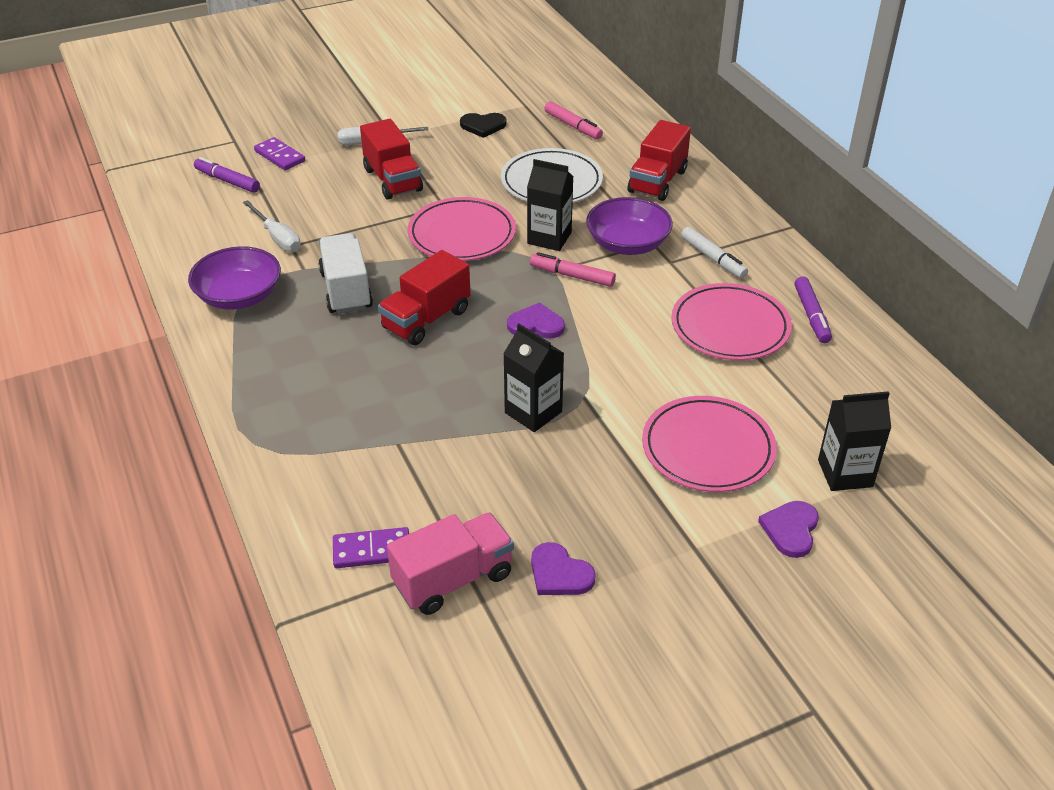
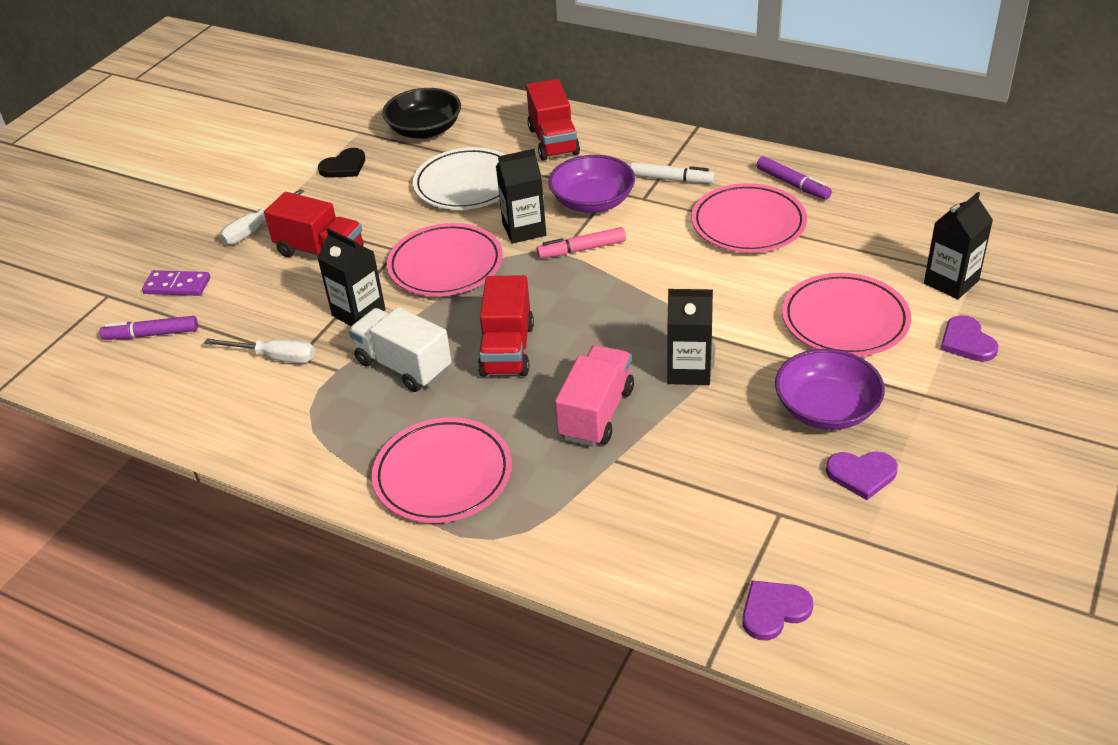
camera: 35 degrees left, 0 degrees up
(239, 296) = (306, 427): purple bowl -> purple bowl (826, 409)
(278, 380) = (443, 475): none -> pink plate
(364, 236) = (358, 313): none -> black carton
(372, 550) = (705, 554): purple domino -> none
(453, 579) = (794, 531): pink truck -> pink truck (596, 413)
(536, 324) = (603, 303): purple heart -> purple heart (774, 610)
(572, 126) = (425, 130): pink marker -> black bowl

